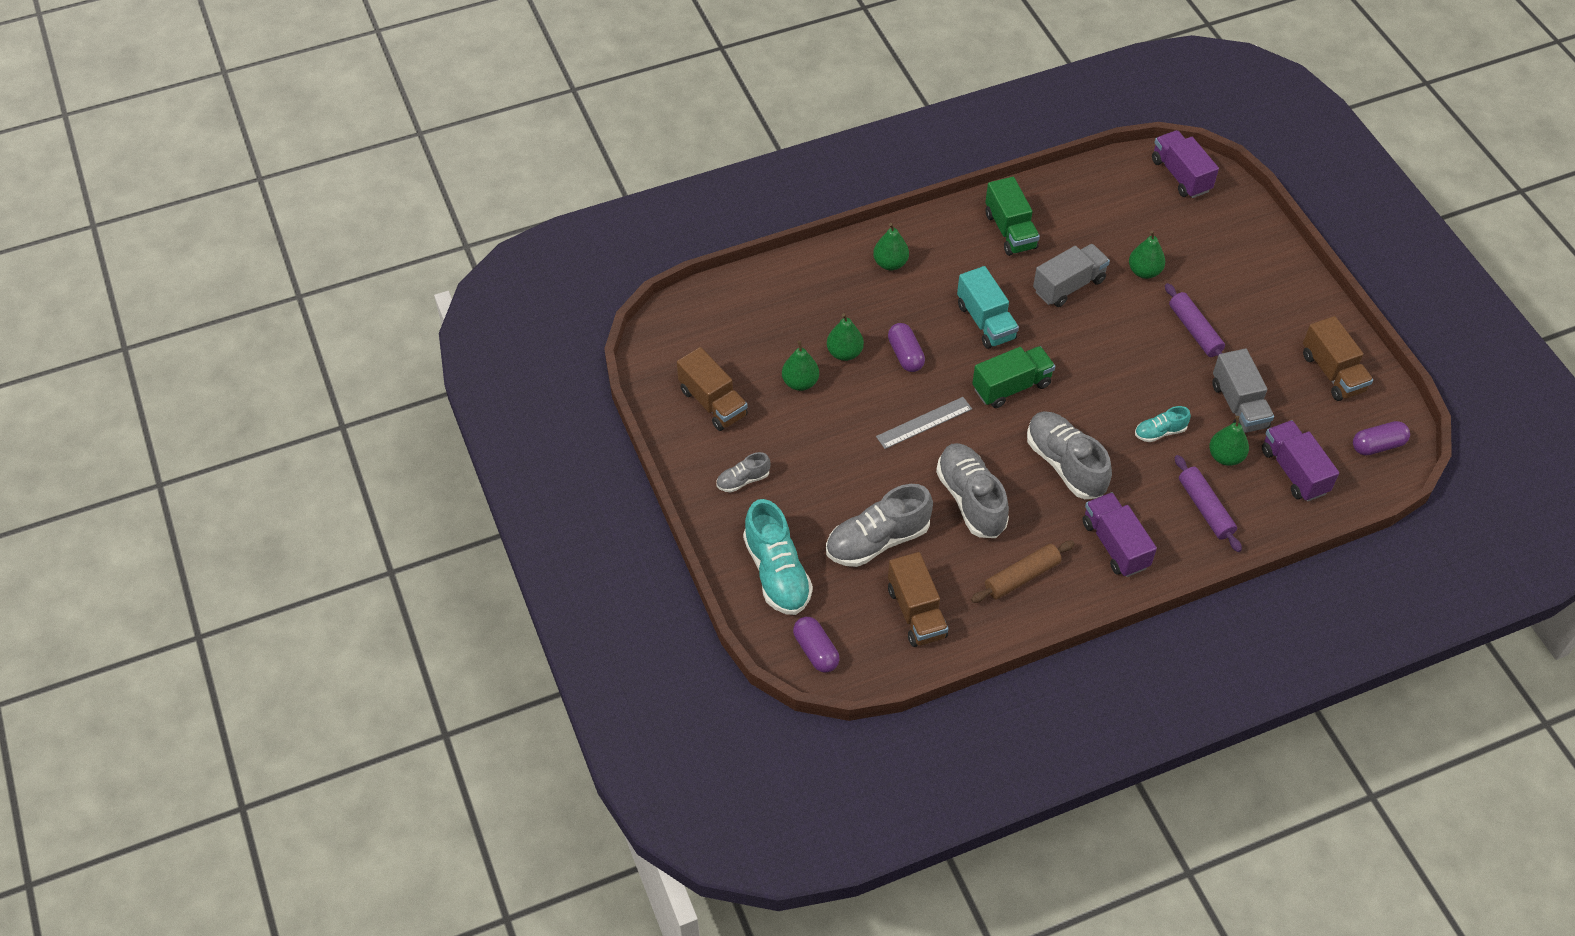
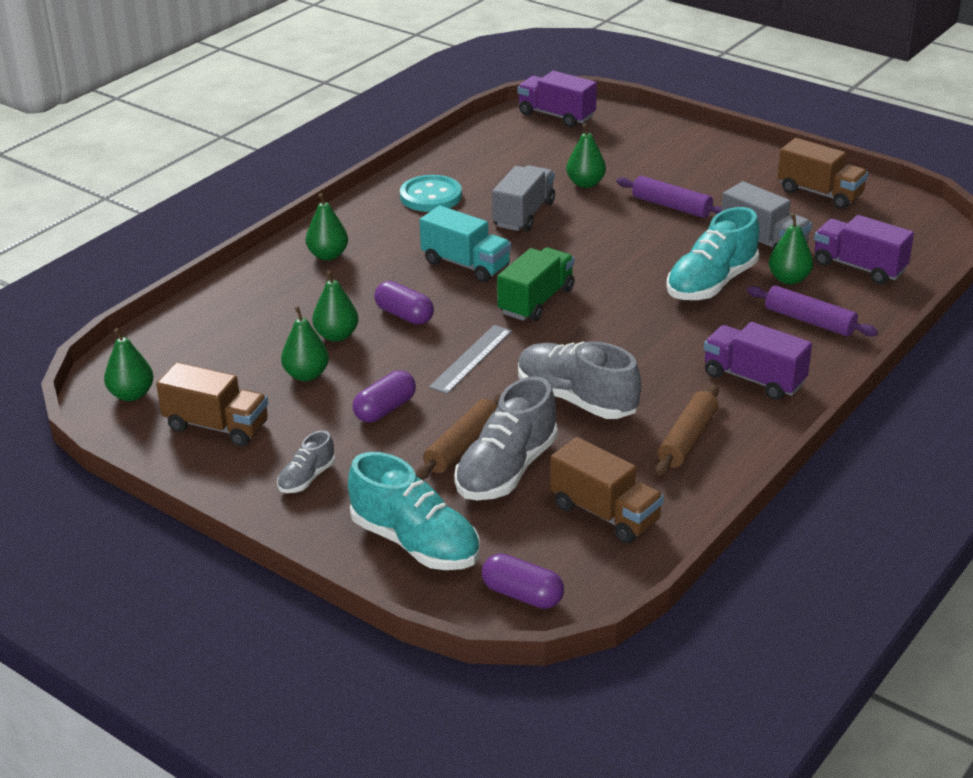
camera: 30 degrees left, 20 degrees down
(674, 344) = (131, 394): none -> green pear
(862, 503) = (462, 446): none -> brown rolling pin
(1010, 231) = (431, 196): green truck -> turquoise button
(1065, 464) = (645, 338): grey shoe -> none
(1160, 432) = (711, 283): turquoise shoe -> turquoise shoe, size x1.96
(1377, 445) = (909, 225): purple capsule -> purple capsule (385, 409)

